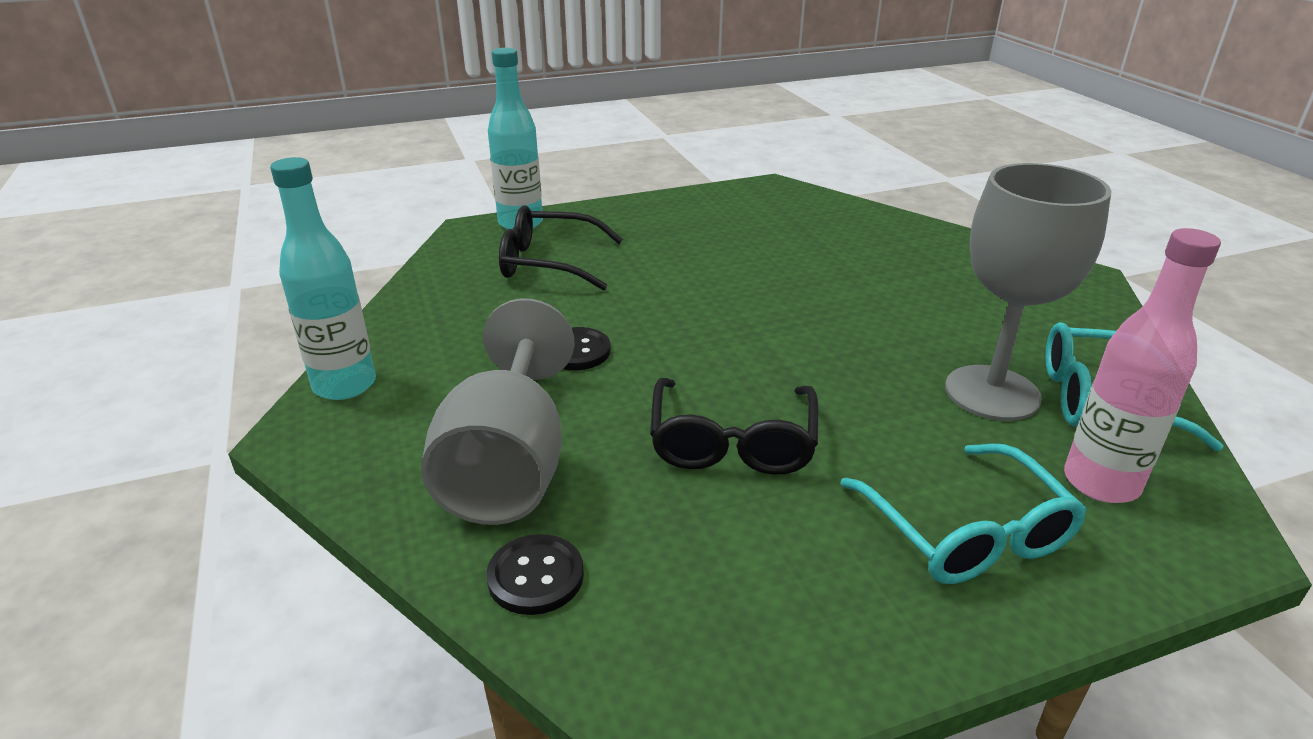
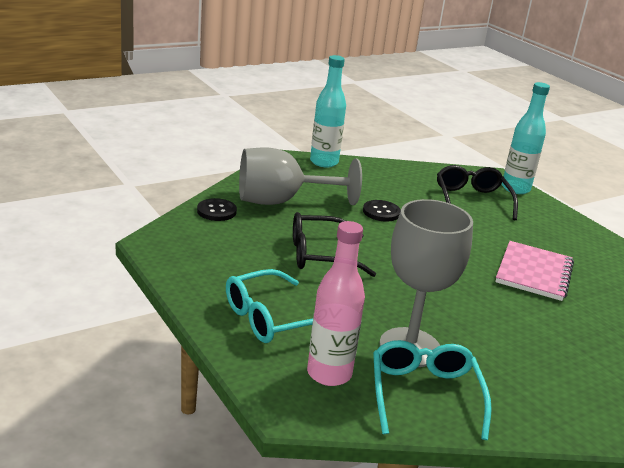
camera: 75 degrees right, 5 degrees down
(767, 260) = (534, 273): none -> pink notebook

